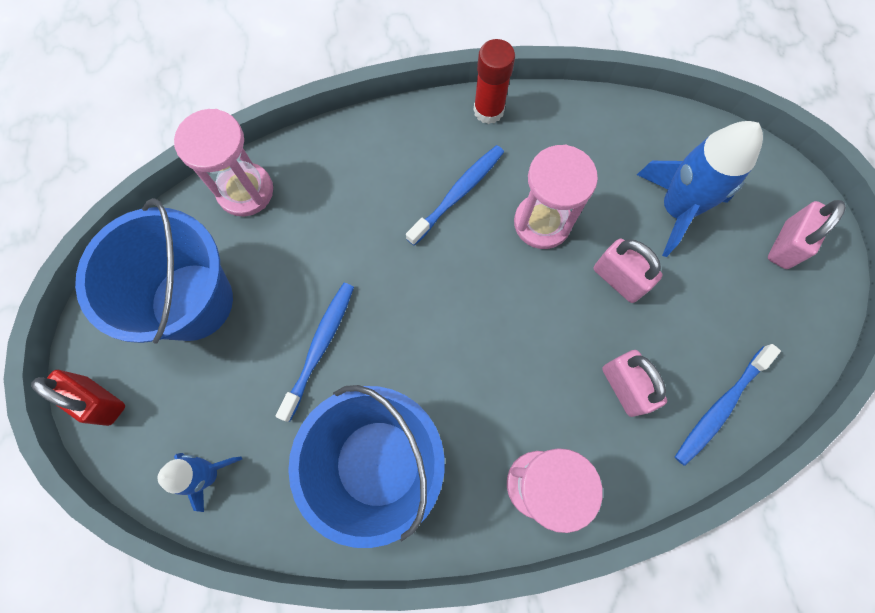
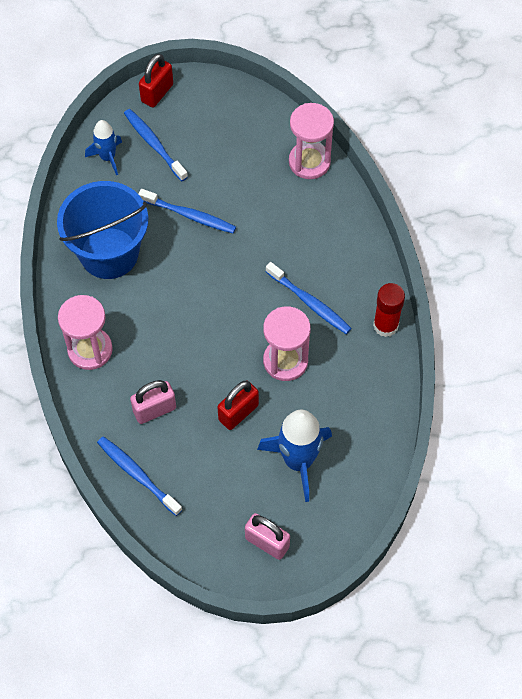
camera: 90 degrees right, 10 degrees down
(192, 301) = (224, 137): blue bucket -> none
(192, 402) = (154, 144): none -> blue toothbrush
(618, 279) = (238, 412): pink padlock -> red padlock

